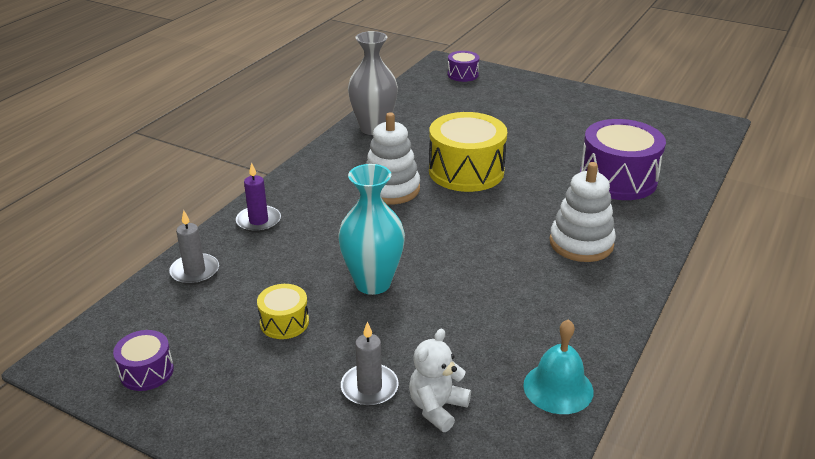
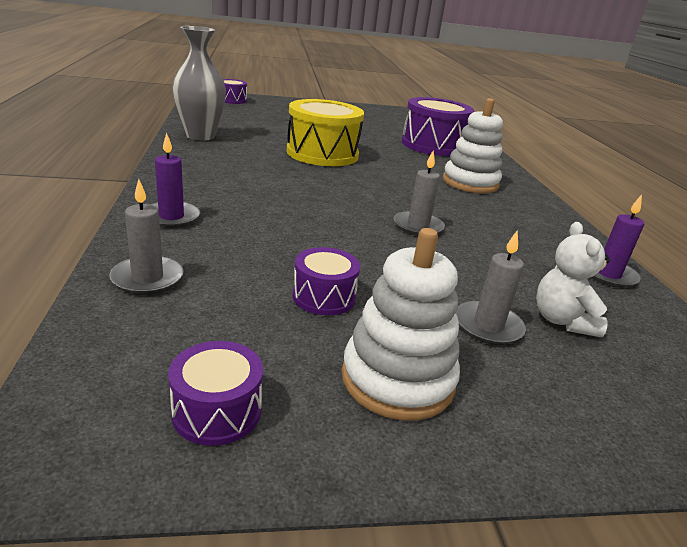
camera: 40 degrees left, 5 degrees down
(284, 322) = (324, 297): yellow drum -> purple drum
(373, 283) = (361, 241): turquoise vase -> none
(391, 189) = (276, 173): white stacking toy -> white stacking toy (397, 379)
(443, 282) = (418, 226): none -> grey candle
(558, 388) = (607, 274): turquoise bell -> purple candle

